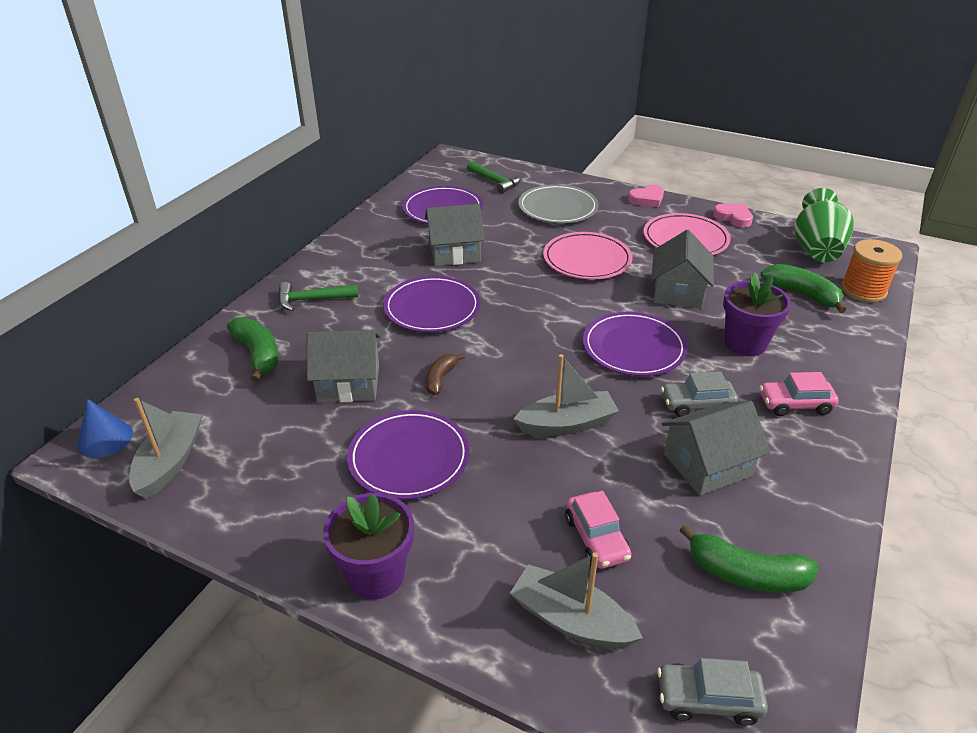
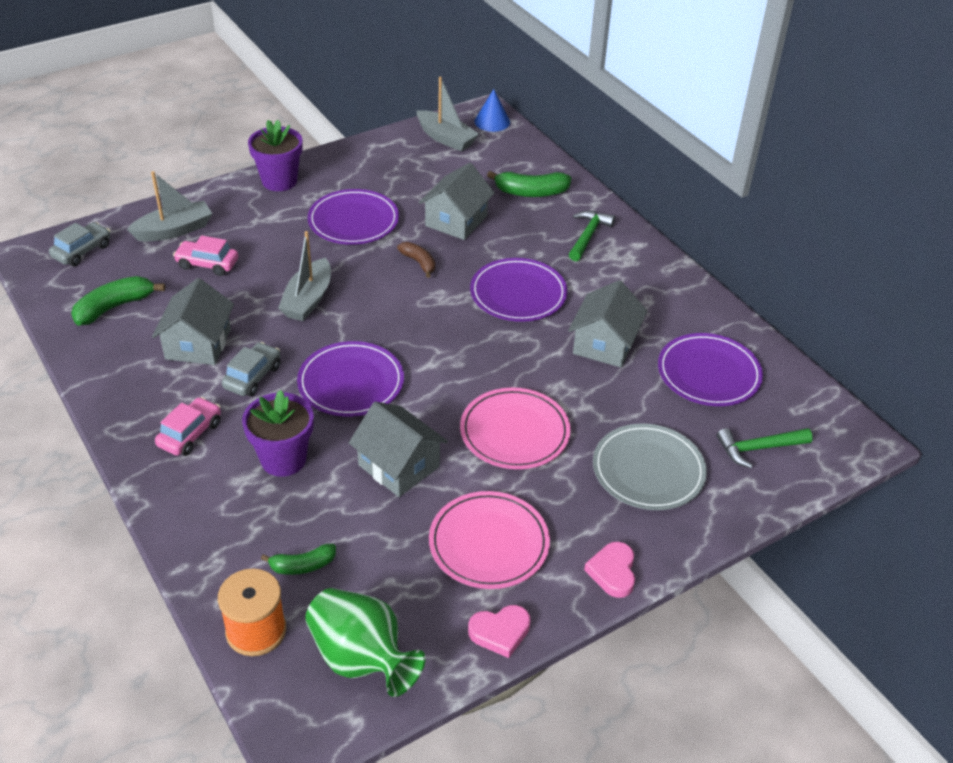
camera: 120 degrees right, 5 degrees up
(802, 294) = (303, 565): green banana -> green banana, size x0.63

